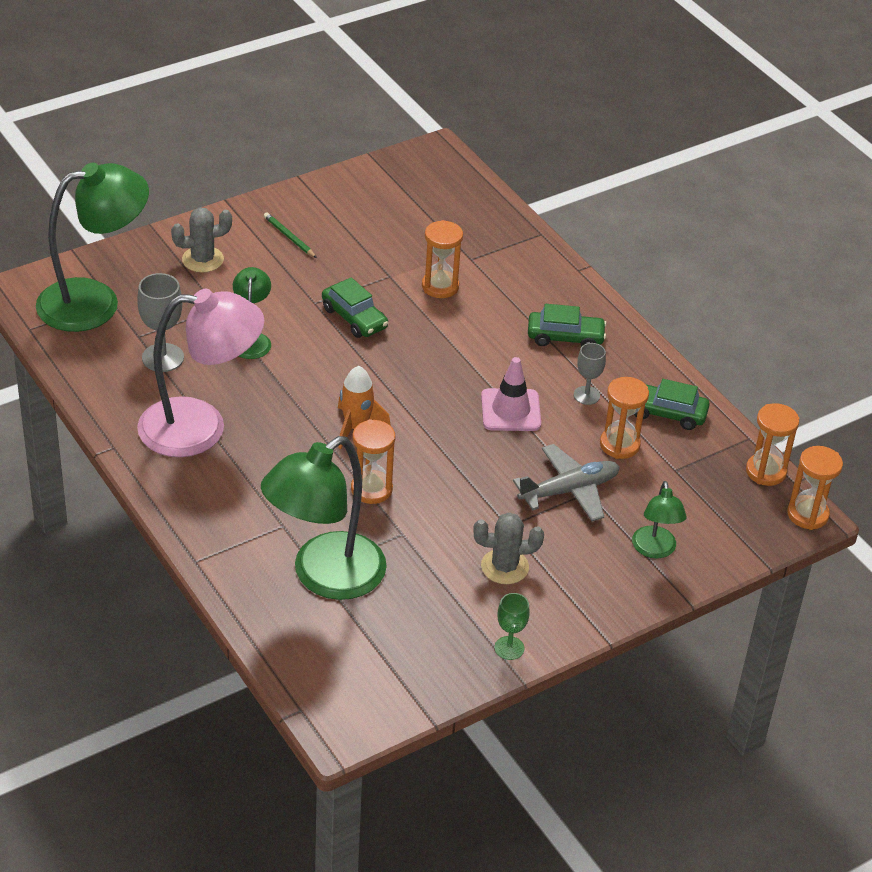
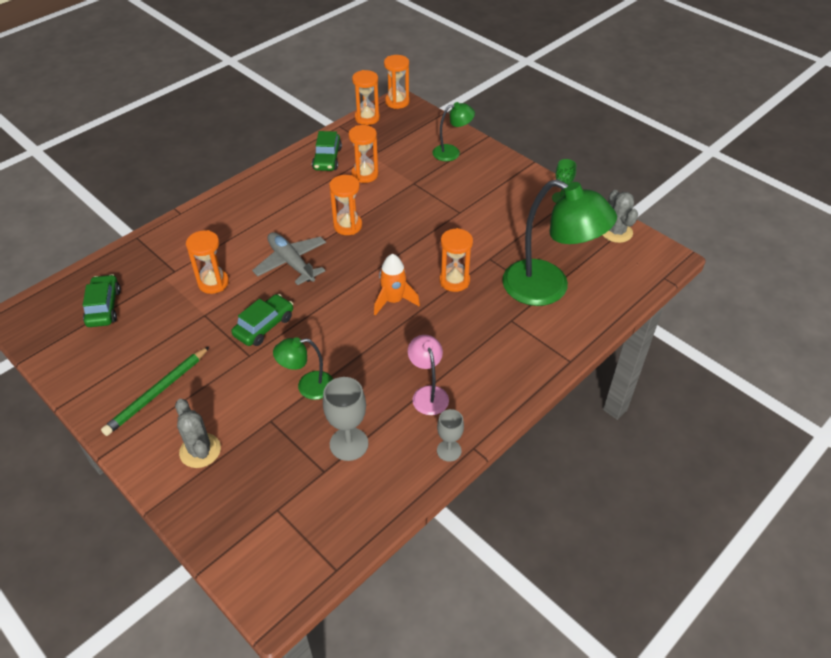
camera: 100 degrees left, 5 degrees up
(95, 302) = (281, 523): green lamp -> none
(201, 428) = (428, 394): pink lamp -> pink lamp, size x0.50
(289, 237) = (157, 392): green pencil -> green pencil, size x1.68
(504, 567) = (496, 209): grey cactus -> grey cactus (616, 232)
(510, 410) = (347, 226): pink traffic cone -> orange hourglass
(565, 337) = (261, 210): green car -> green car (104, 307)
(569, 490) = (416, 190): grey plane -> grey plane (291, 263)
(586, 395) = (320, 193): grey goblet -> grey goblet (449, 450)

